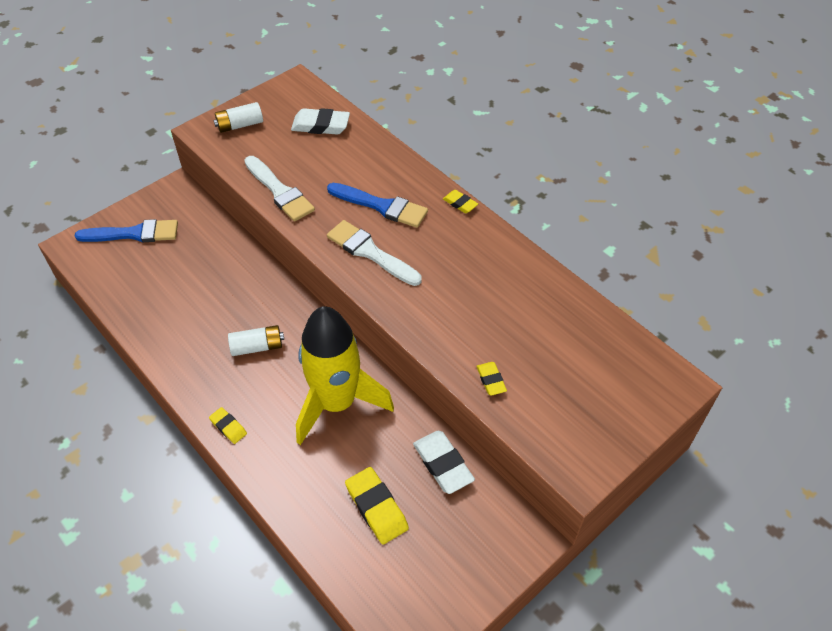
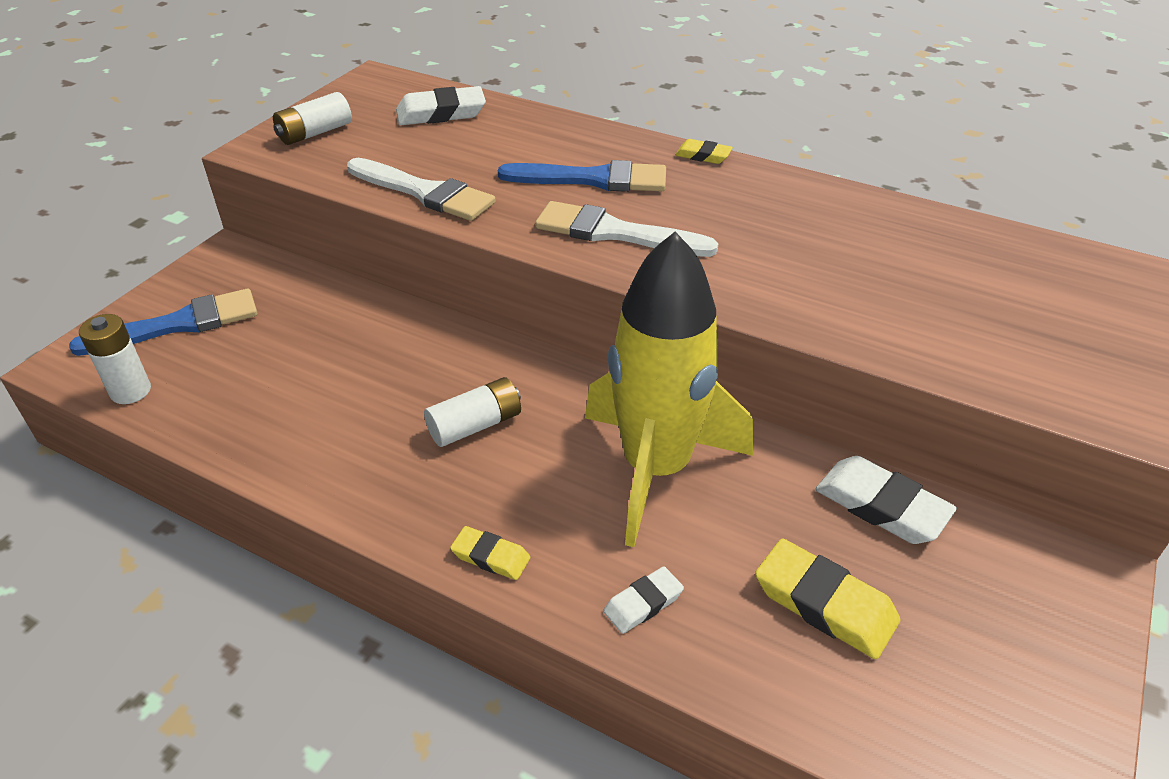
camera: 20 degrees left, 10 degrees down
(96, 272) = (130, 391): none -> white battery
(288, 476) = (643, 603): none -> white eraser
(491, 380) = (916, 341): yellow eraser -> none

